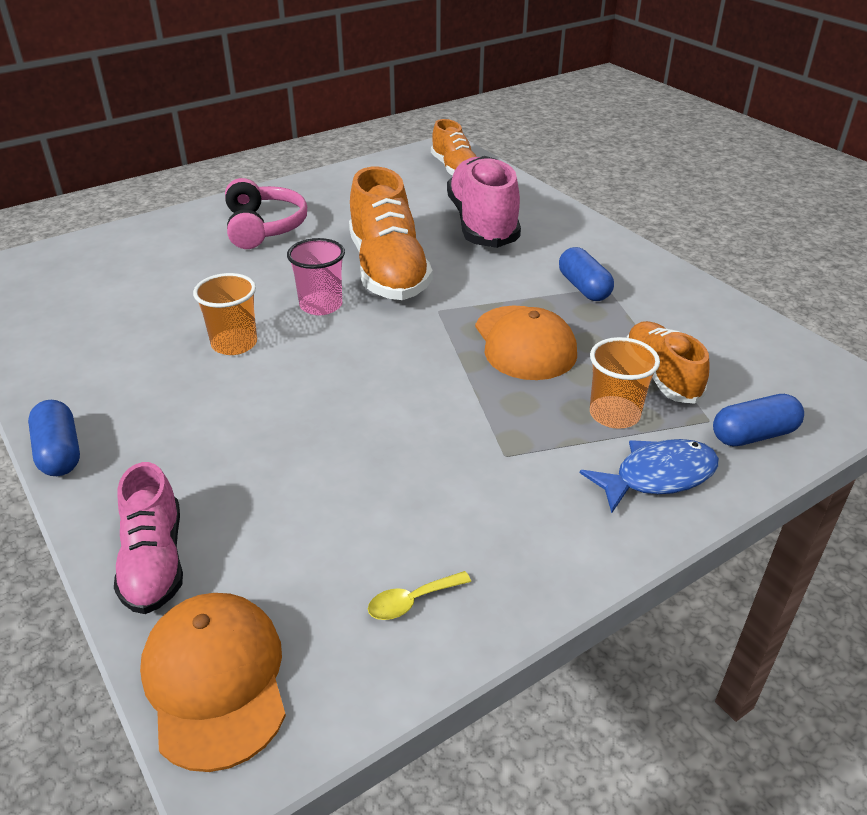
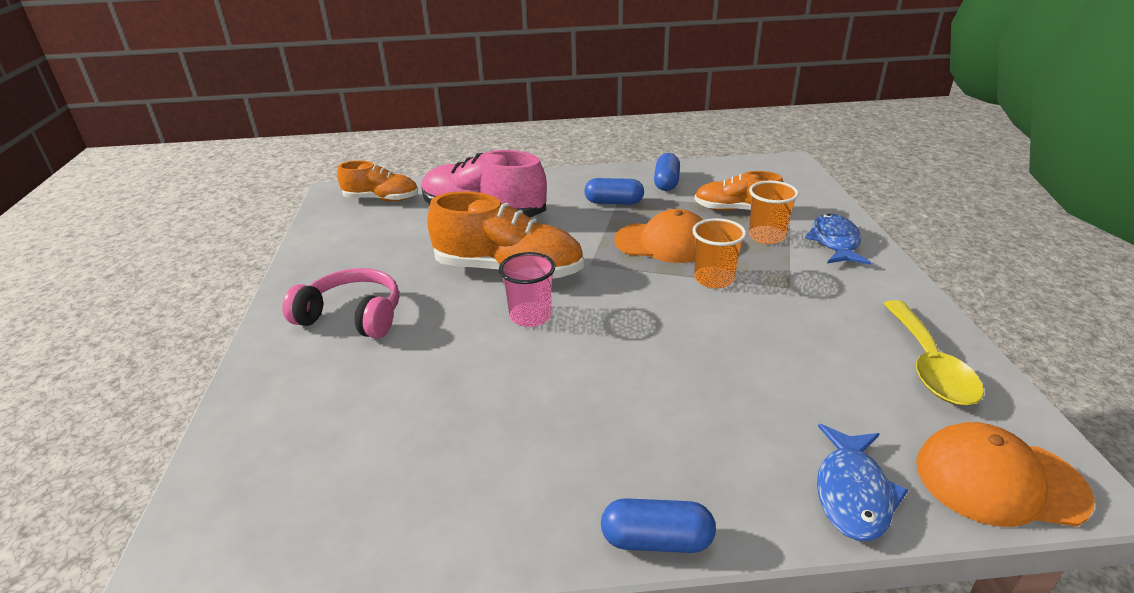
camera: 60 degrees left, 5 degrees down
(154, 561) = (852, 493): pink shoe -> blue fish
(234, 344) = (550, 379): orange cup -> orange cup (714, 279)
(412, 601) = (929, 365): yellow spoon -> yellow spoon, size x2.13
(753, 435) = (810, 203): blue capsule -> blue capsule (666, 182)

